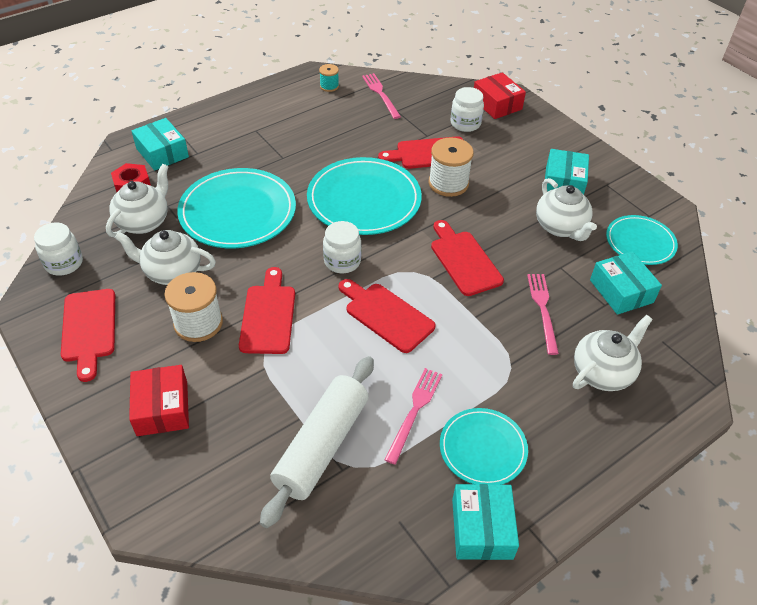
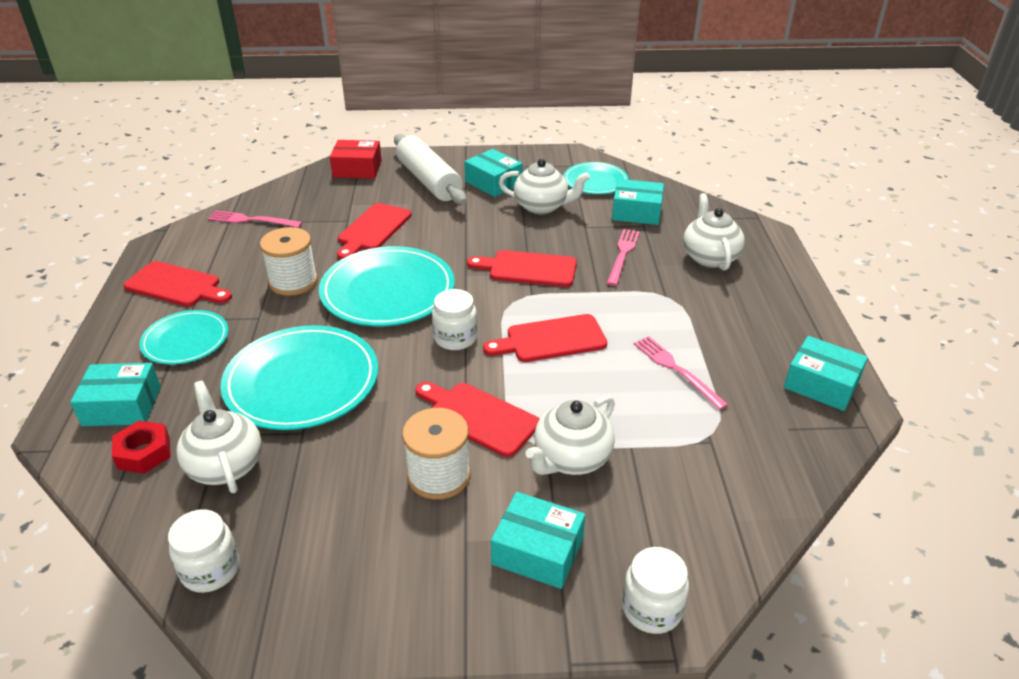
camera: 55 degrees left, 10 degrees down
(89, 329) = (354, 580): red cutting board -> red cutting board (176, 285)
(162, 408) = (537, 551): red box -> turquoise box
(172, 272) = (337, 469): white teapot -> white teapot (571, 459)
(322, 445) = (674, 444): white rolling pin -> white rolling pin (429, 181)
(329, 86) = (191, 244): turquoise spool -> none
(448, 183) = (425, 236): white spool -> white spool (293, 282)
(465, 123) = (360, 194): white jar -> white jar (652, 609)
(483, 448) = (742, 349): turquoise plate -> turquoise plate (185, 340)
(543, 310) = (622, 255): pink fork -> pink fork turned 75 degrees clockwise

